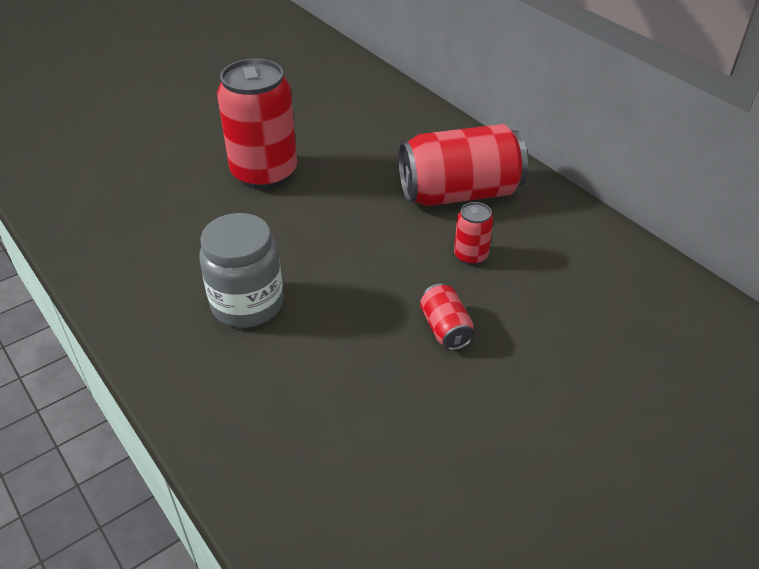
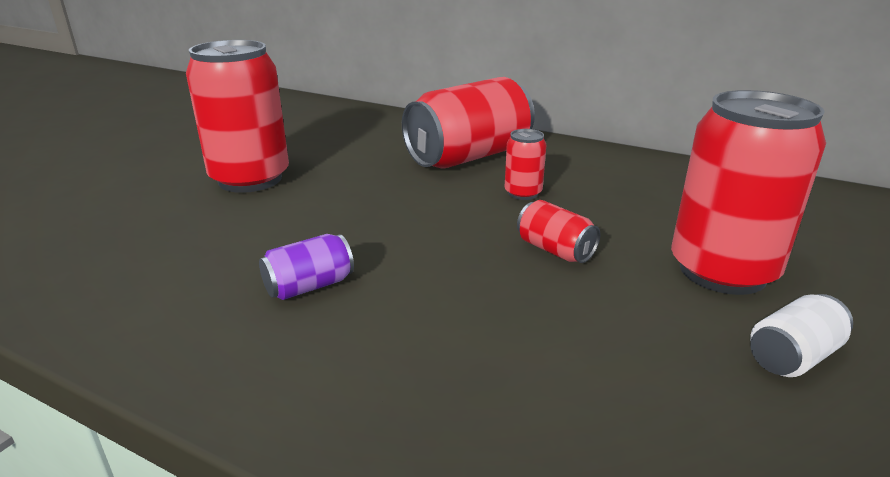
camera: 25 degrees left, 15 degrees down
(247, 304) = (309, 286): grey jar -> purple can
(534, 489) = (792, 356): none -> white can
(562, 396) = (722, 271): none -> red can

